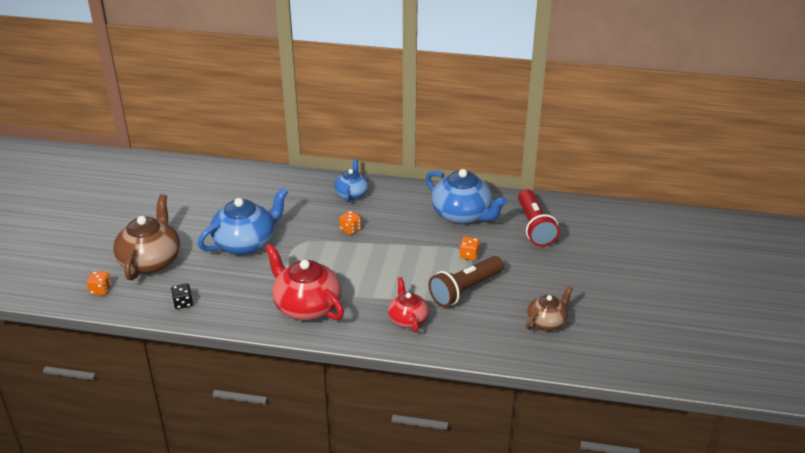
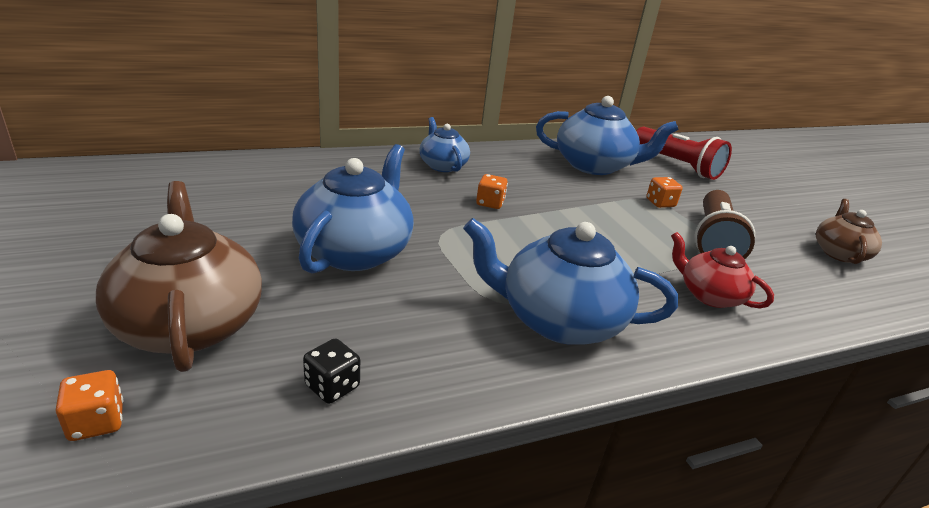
camera: 35 degrees left, 5 degrees down
(306, 306) = (558, 320): red teapot -> blue teapot

